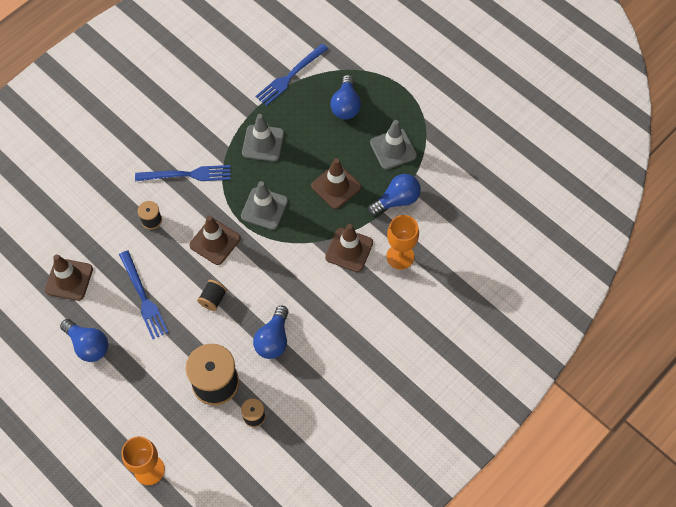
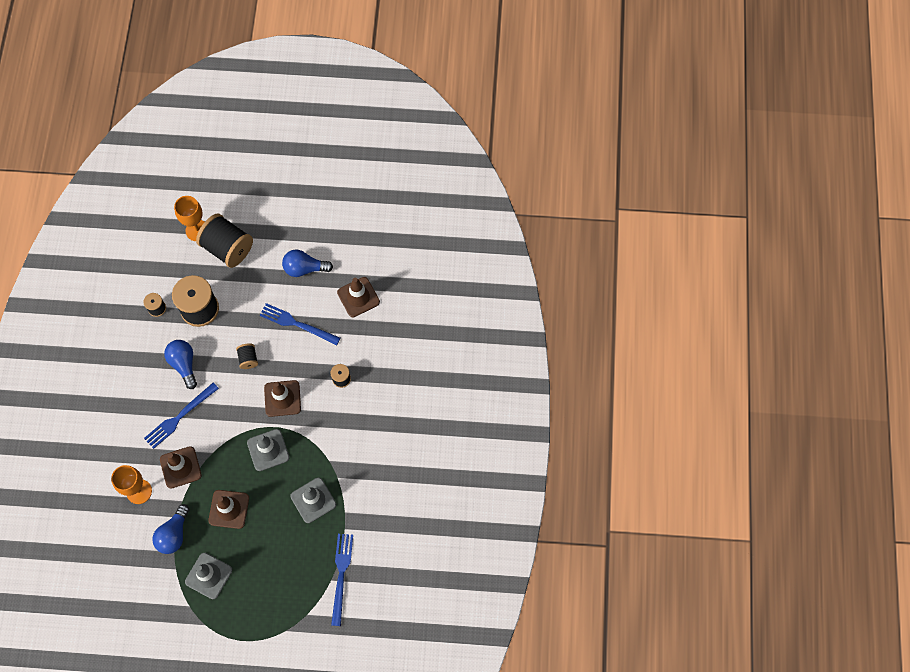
camera: 140 degrees right, 5 degrees up
(137, 425) = (227, 248): none -> black spool
(187, 175) = (347, 431): blue fork -> blue fork (180, 417)
(346, 105) = (275, 584): blue light bulb -> none

